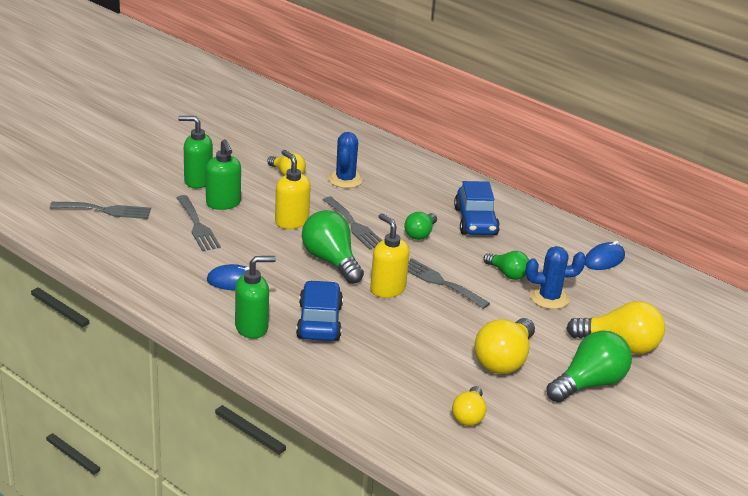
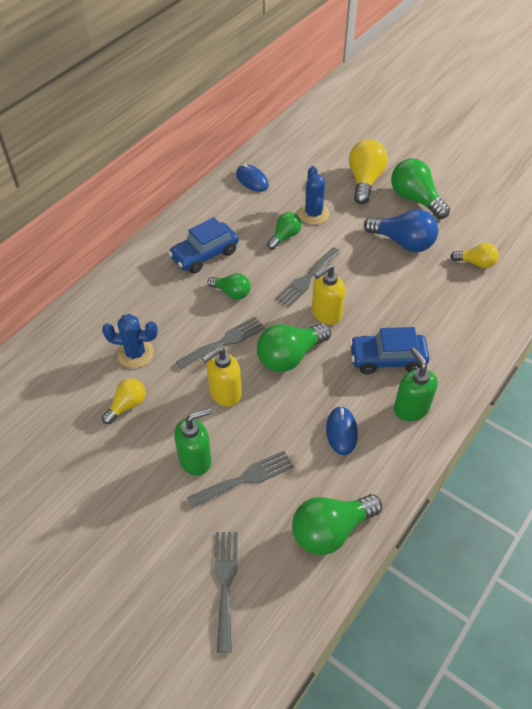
camera: 90 degrees left, 20 degrees up
(133, 264) = (330, 530): none -> green light bulb
(198, 181) = (147, 492): green soap dispenser -> none
(475, 221) = (204, 255): blue car -> blue car turned 150 degrees clockwise
(504, 360) = (403, 242): yellow light bulb -> blue light bulb

